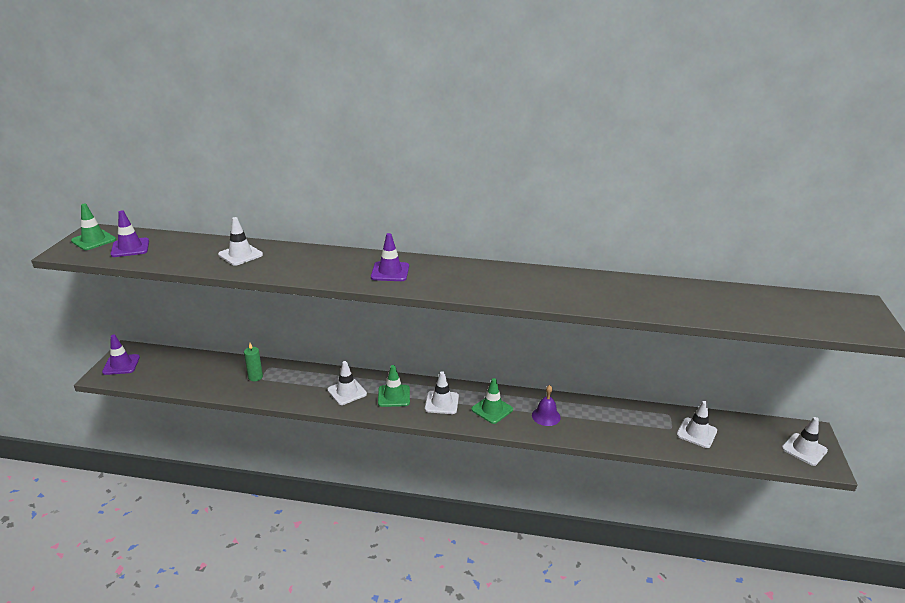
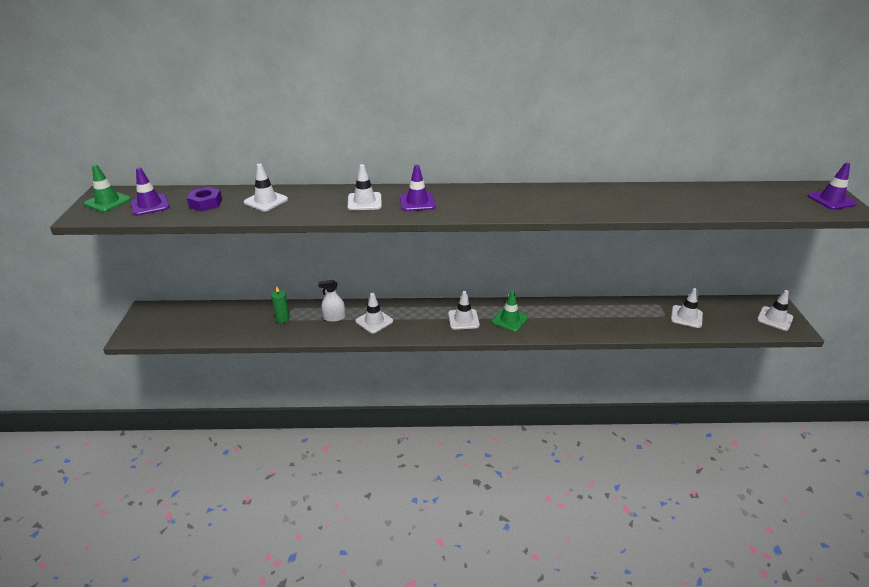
camera: 10 degrees left, 5 degrees up
(121, 365) = (145, 324): purple traffic cone -> purple traffic cone (831, 200)
(182, 251) = (206, 203): none -> purple nut
(307, 382) = (334, 317): none -> white spray bottle
(337, 266) = (364, 202): none -> white traffic cone
(394, 396) = (418, 319): green traffic cone -> none
(546, 416) = (558, 319): purple bell -> none

